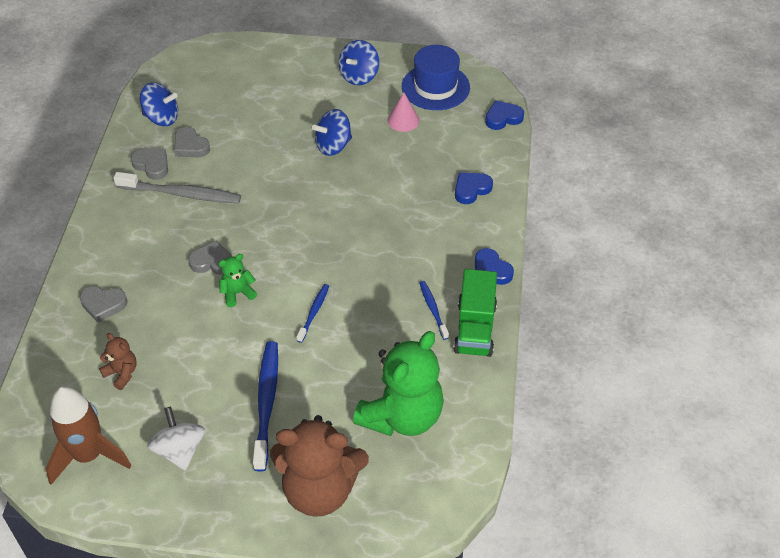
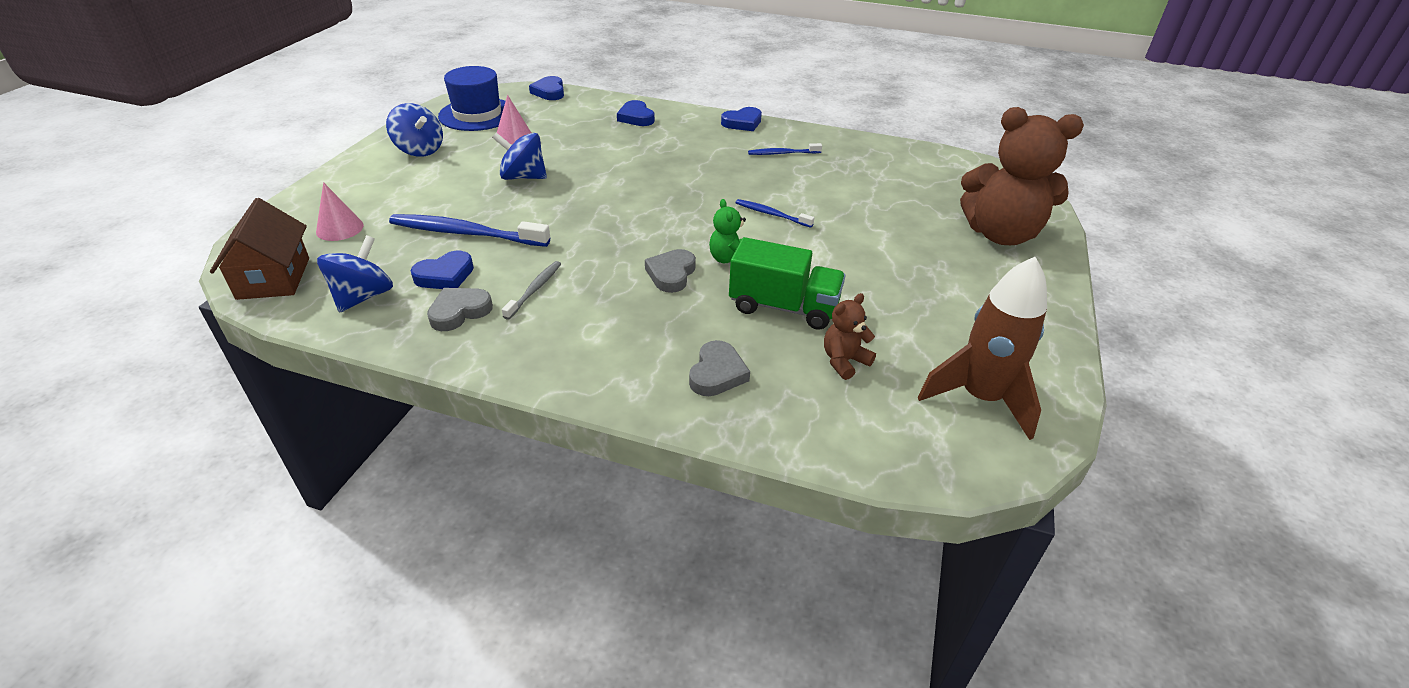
camera: 80 degrees left, 10 degrees down
(175, 73) = (274, 278): none -> brown house
(179, 450) = (963, 320): white spinning top -> none
(181, 194) = (534, 290): grey toothbrush -> grey toothbrush, size x0.53
(190, 146) = (445, 275): grey heart -> blue heart
(236, 78) = (340, 228): none -> pink cone
(266, 403) = (894, 255): blue toothbrush -> blue toothbrush (466, 233)
(319, 490) = (1000, 234): brown teddy bear -> brown teddy bear turned 90 degrees clockwise
(333, 146) = (523, 177): blue spinning top -> blue spinning top turned 120 degrees clockwise
(402, 416) = (909, 183): green teddy bear -> none
(475, 328) = (809, 138): green truck -> green truck (783, 307)

